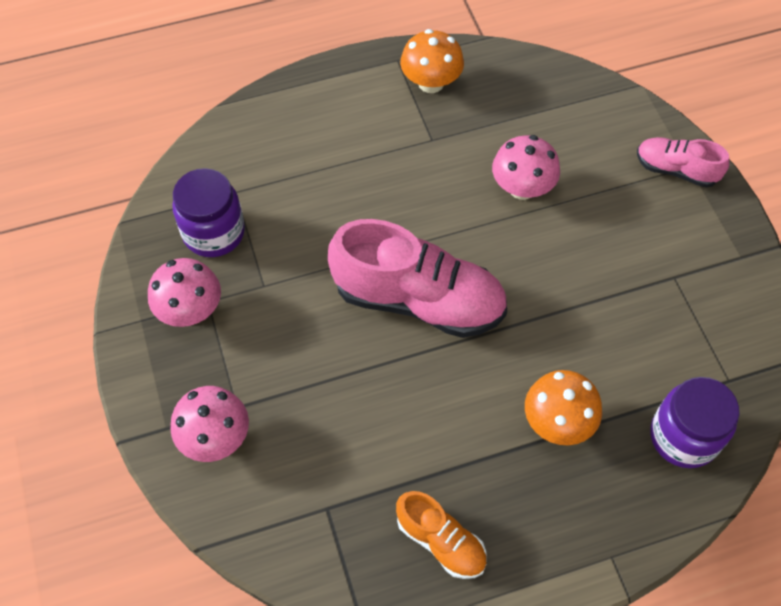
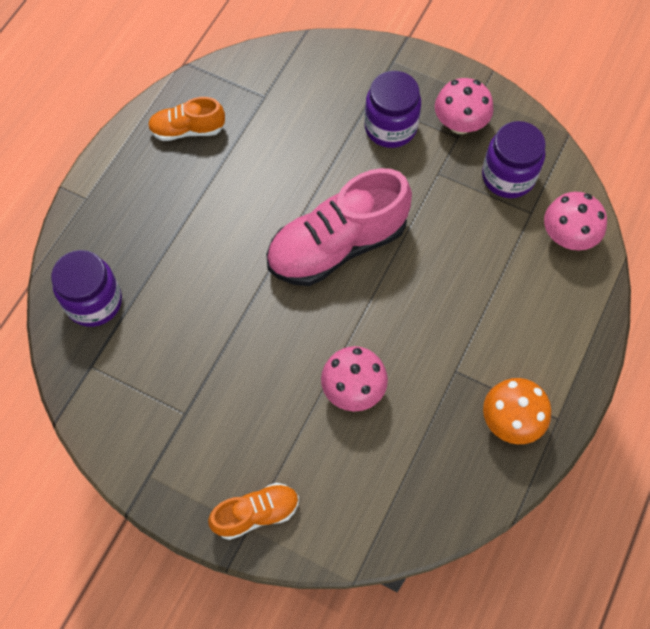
camera: 135 degrees right, 5 degrees up
(215, 437) = (361, 78): pink mushroom -> pink mushroom (567, 236)
(251, 362) = (390, 127): none -> purple jar
(557, 422) = (179, 245): orange mushroom -> none
(676, 170) = (256, 514): pink shoe -> orange shoe

